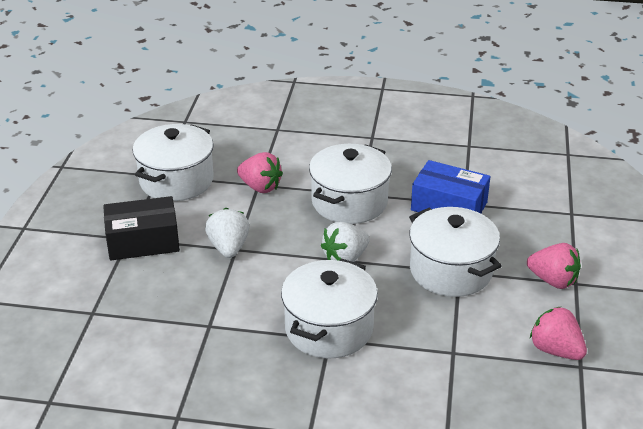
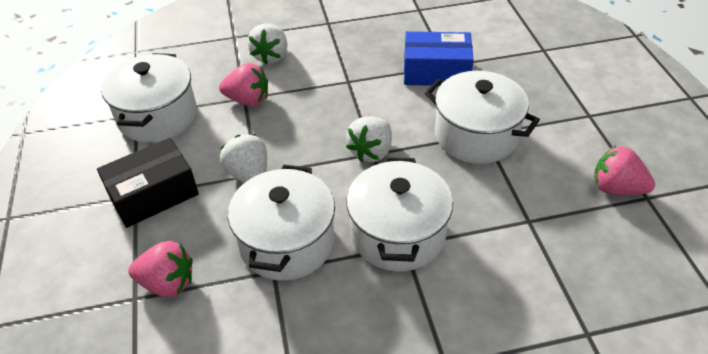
camera: 20 degrees left, 10 degrees up
(301, 154) = (271, 56): none -> white strawberry
(349, 202) = (343, 92): white pot -> white pot (287, 242)
(553, 280) = (569, 118): pink strawberry -> pink strawberry (167, 283)

